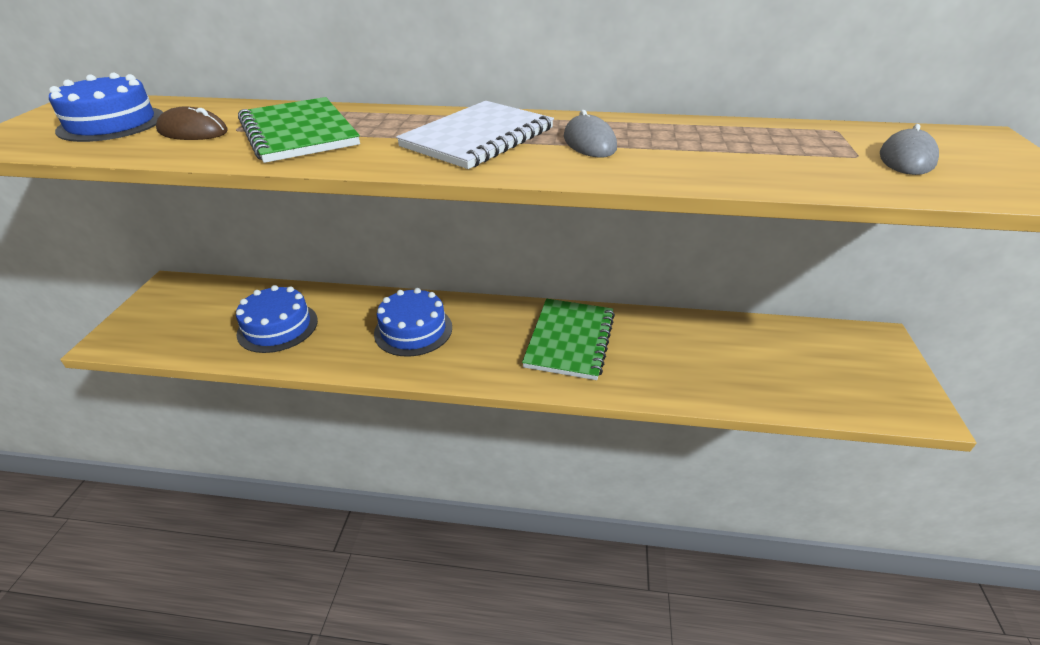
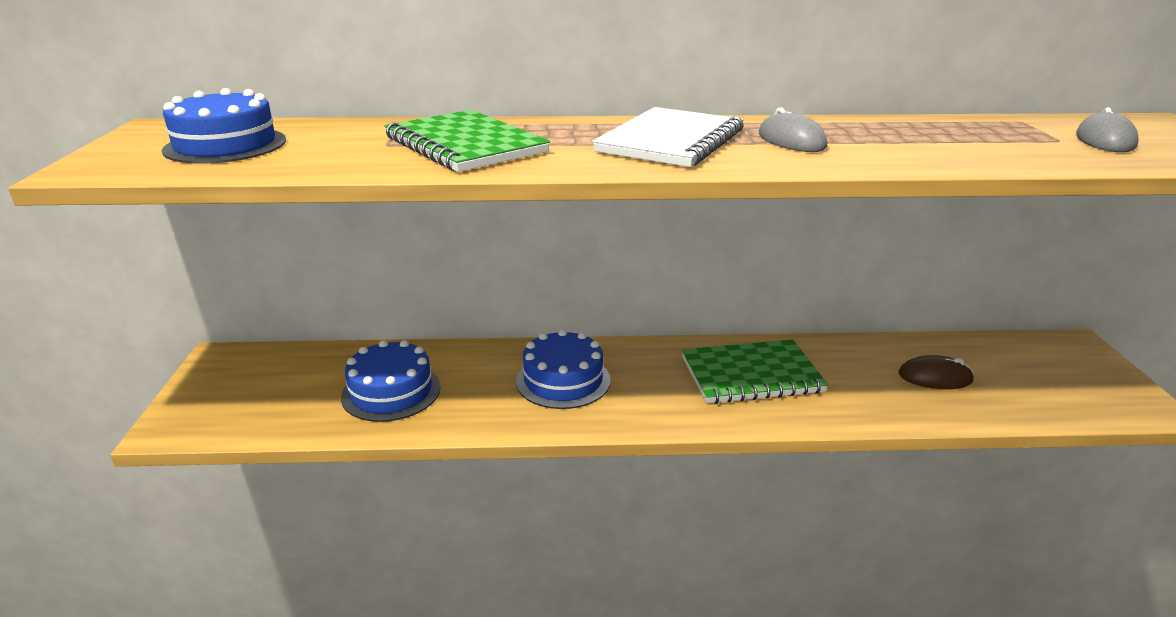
camera: 10 degrees left, 10 degrees down
(193, 131) = (336, 148): brown mouse -> brown mouse (935, 377)
(569, 340) = (751, 375): green notebook -> green notebook turned 75 degrees clockwise

